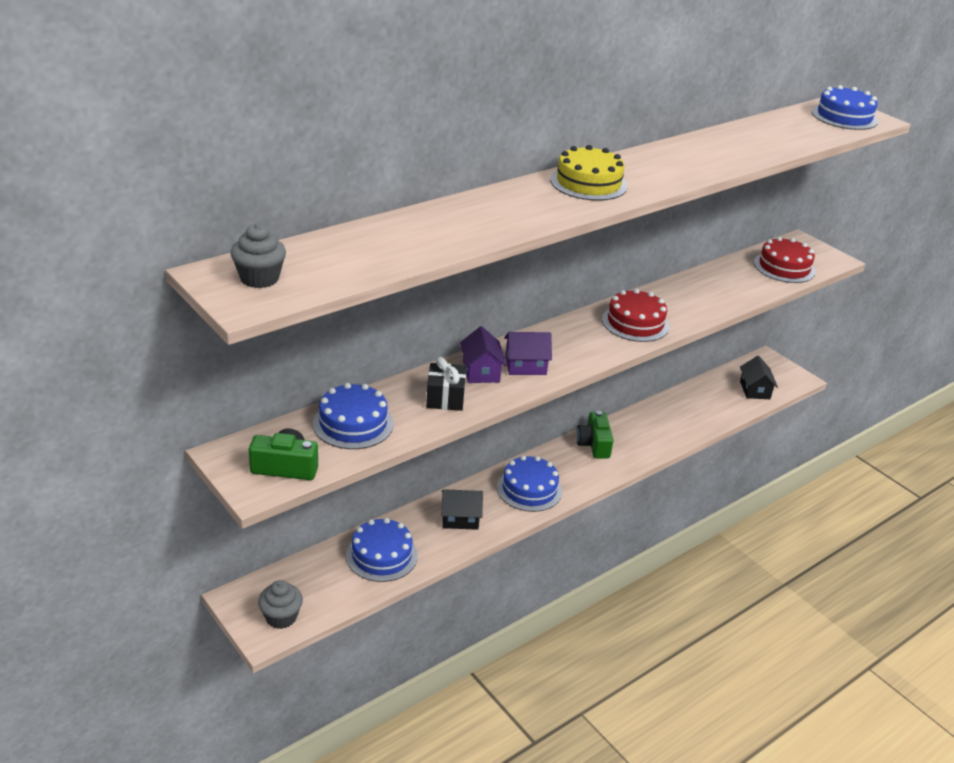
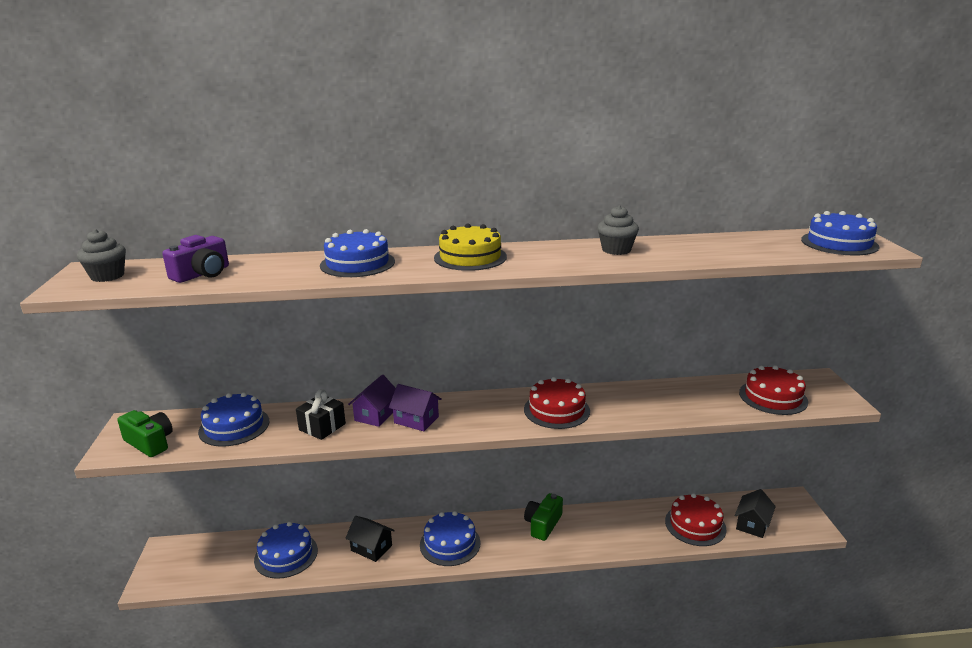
camera: 35 degrees right, 10 degrees down
(281, 617) = (173, 574): grey cupcake -> grey cupcake (616, 250)
(363, 254) = (202, 274): none -> purple camera
(497, 210) = (357, 263): none -> blue cake
(714, 404) = (695, 525): none -> red cake

